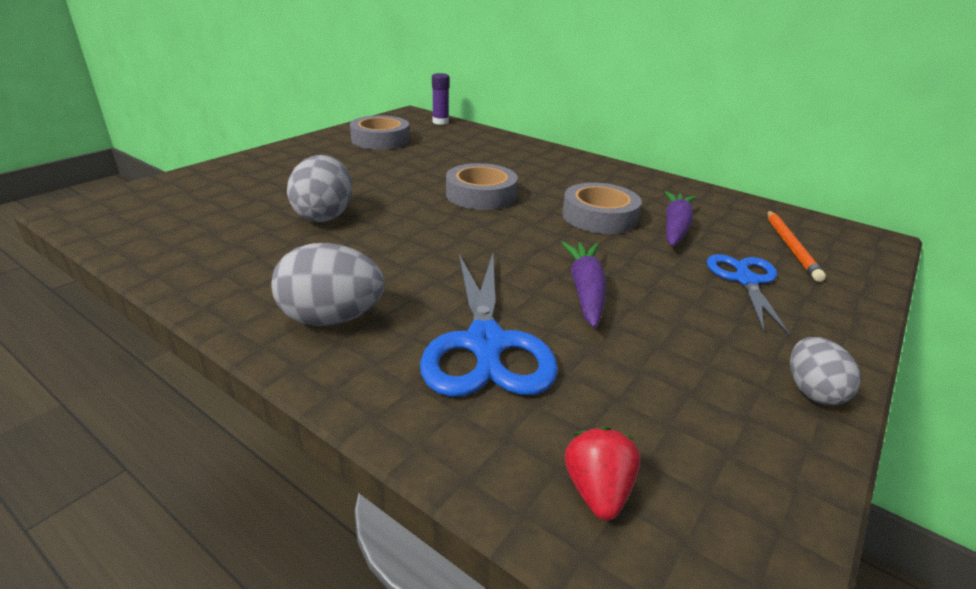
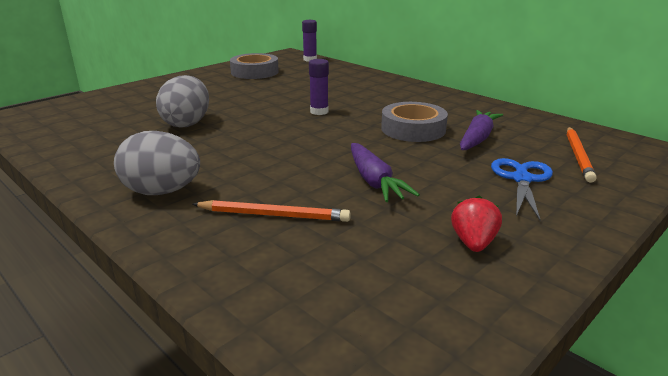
camera: 10 degrees right, 5 degrees down
(481, 195) = (319, 111): grey tape -> purple glue stick
(486, 345) = (273, 215): blue scissors -> orange pencil
(585, 291) = (374, 181): purple carrot -> purple carrot turned 150 degrees clockwise
(597, 491) = (316, 317): red strawberry -> red strawberry (473, 243)
(812, 391) = (540, 262): grey egg -> none

